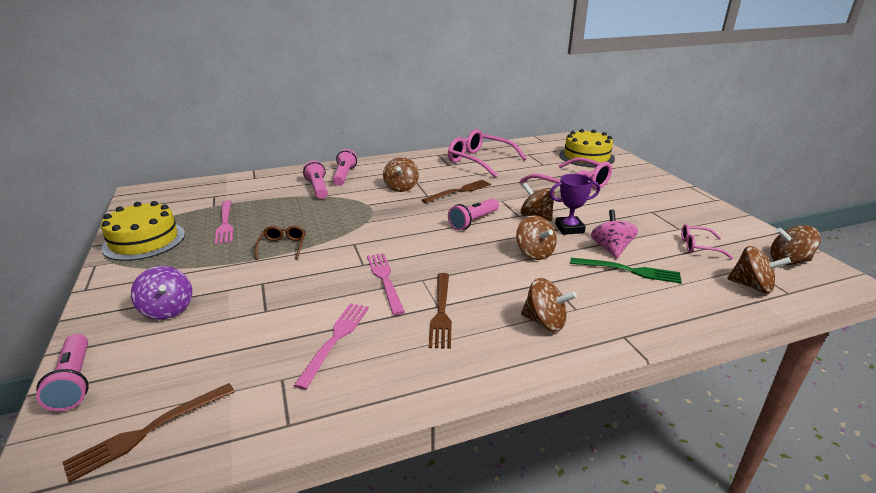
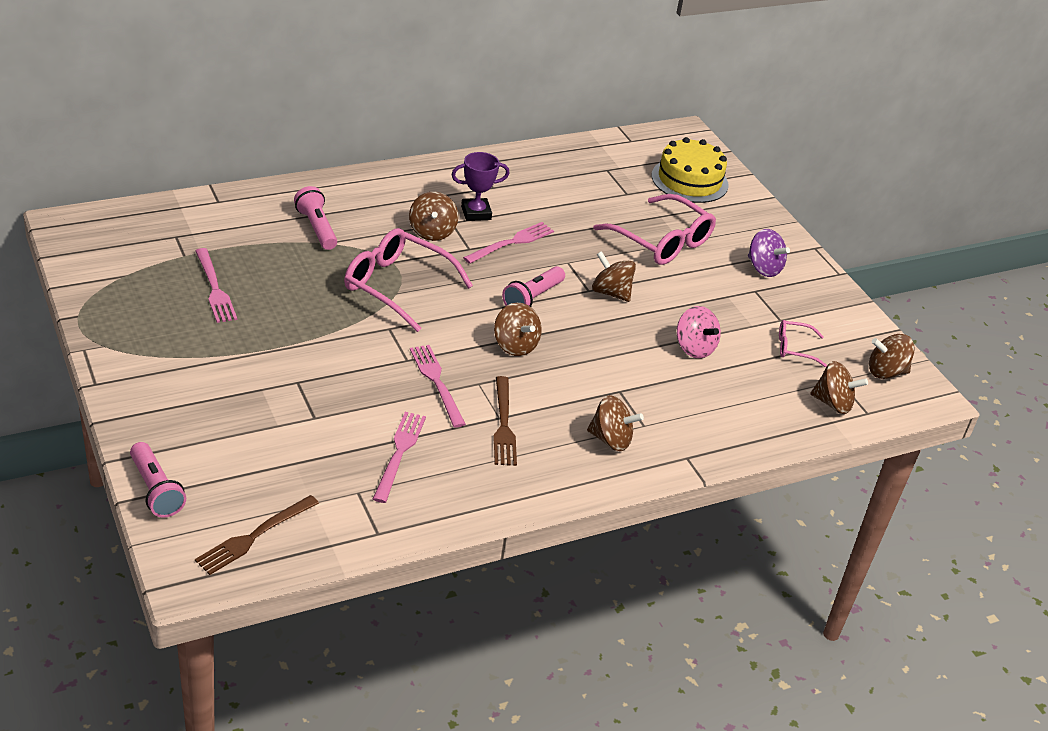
camera: 10 degrees left, 10 degrees up
(144, 241) = (124, 313): yellow cake -> none
(167, 310) = (206, 413): purple spinning top -> purple spinning top (763, 268)
(283, 246) = (303, 329): brown glasses -> none
(344, 176) = (347, 204): pink flashlight -> none
(459, 191) = (512, 243): brown fork -> pink fork
(479, 161) = (537, 181): pink glasses -> pink glasses (396, 286)
(534, 253) = (605, 351): brown spinning top -> brown spinning top (515, 345)
(569, 228) = (650, 314): purple trophy -> purple trophy (476, 213)
(611, 249) = (694, 348): pink spinning top -> pink spinning top turned 150 degrees clockwise
(629, 271) = (708, 379): green fork -> none

